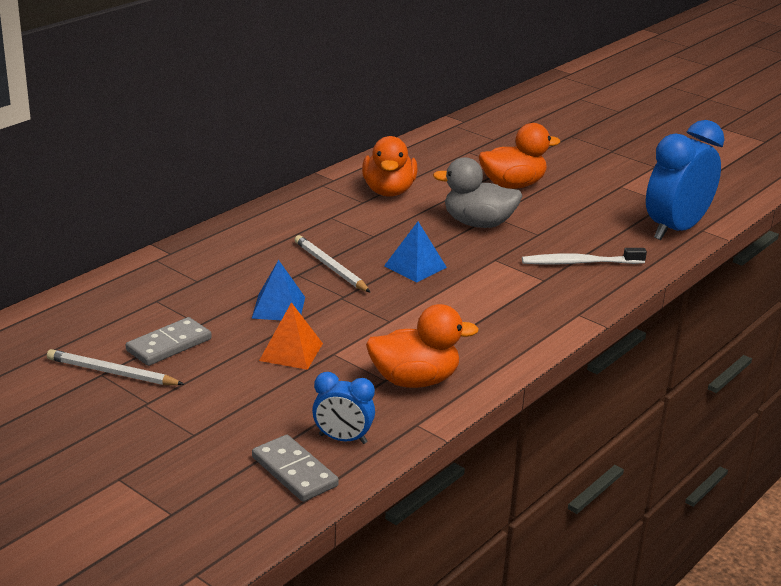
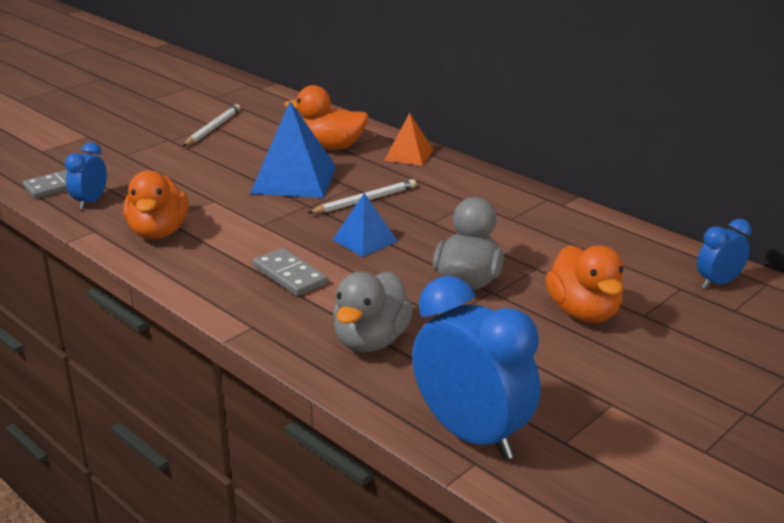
camera: 95 degrees right, 0 degrees up
(169, 345) = (244, 143): grey domino -> grey domino (289, 275)
(278, 307) = (294, 179): blue pyramid -> blue pyramid, size x1.75
(291, 352) = (221, 184): orange pyramid -> orange pyramid (409, 155)
(388, 191) = (541, 232): orange duck -> orange duck (331, 147)
(458, 139) = (718, 283): none -> blue clock
(580, 263) = (371, 341): white toothbrush -> grey duck

